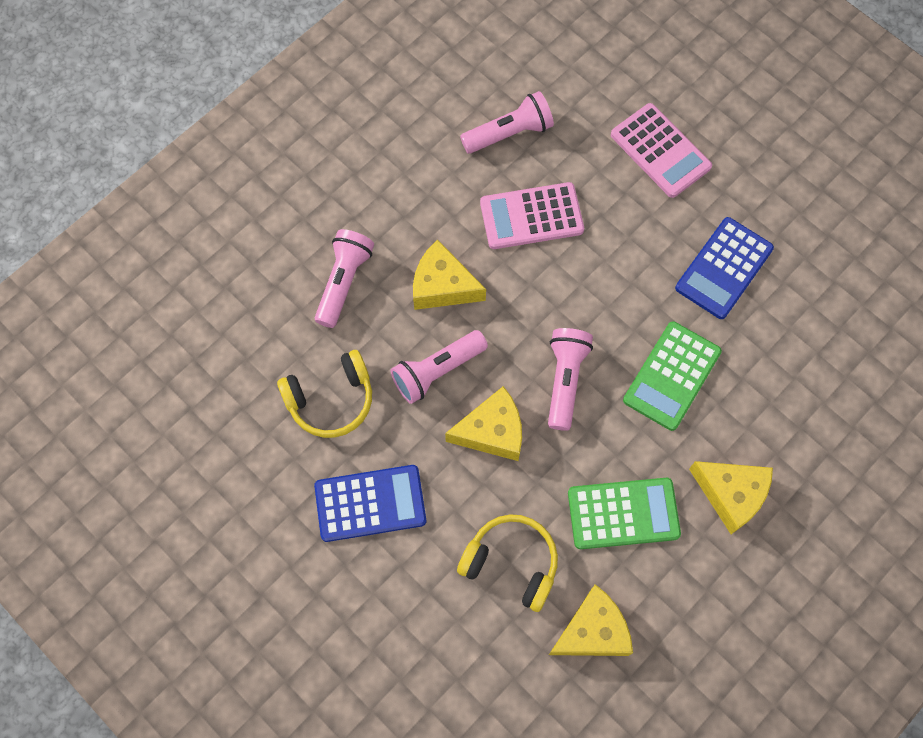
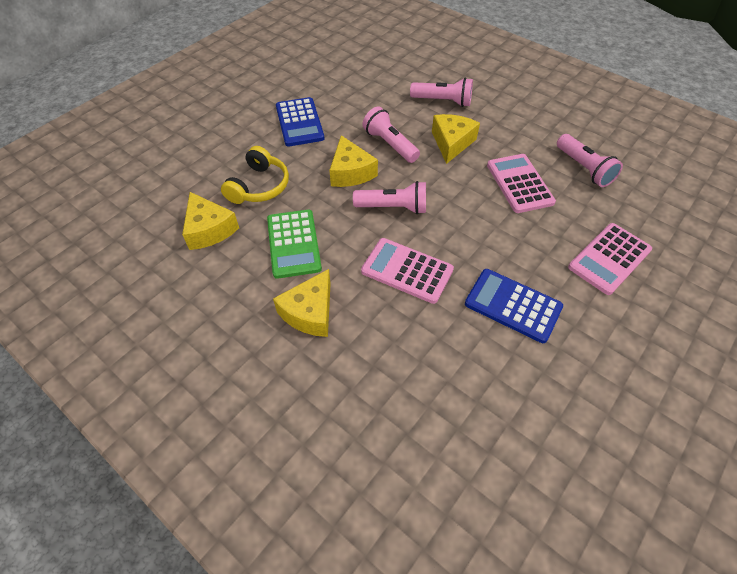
camera: 85 degrees right, 15 degrees down
(331, 400) = (364, 102): yellow headphones -> none
(672, 376) = (407, 271): green calculator -> pink calculator

